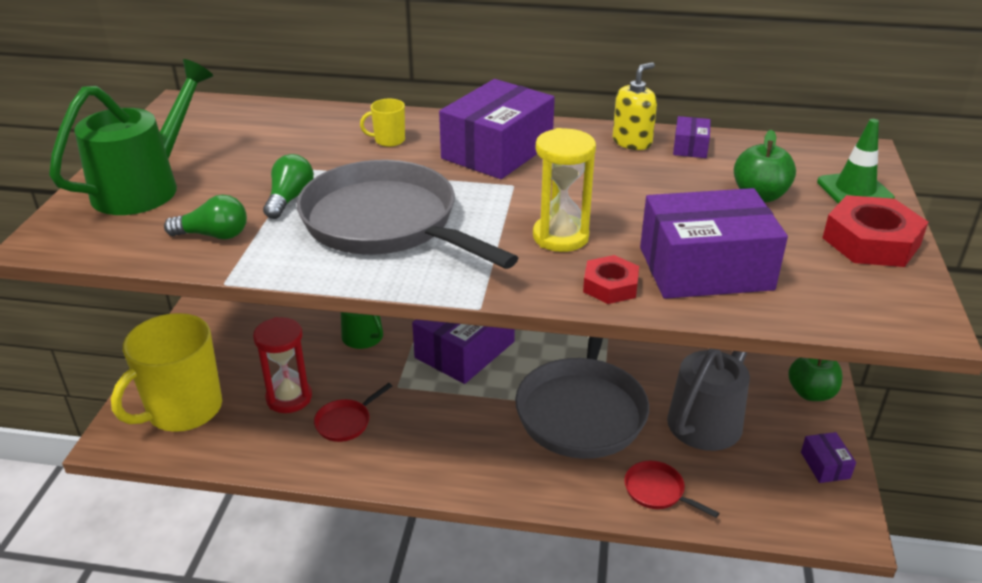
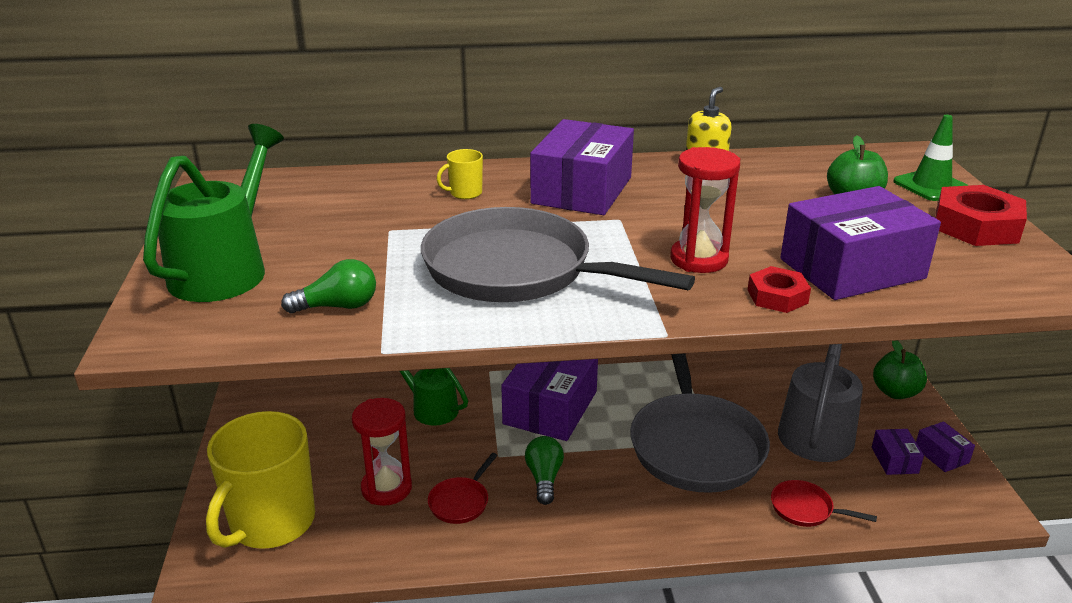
camera: 15 degrees left, 5 degrees down
(289, 199) = (398, 260): green light bulb -> green light bulb (544, 478)
(560, 237) = (699, 259): yellow hourglass -> red hourglass
(690, 147) = (761, 166): purple box -> purple box (894, 460)

